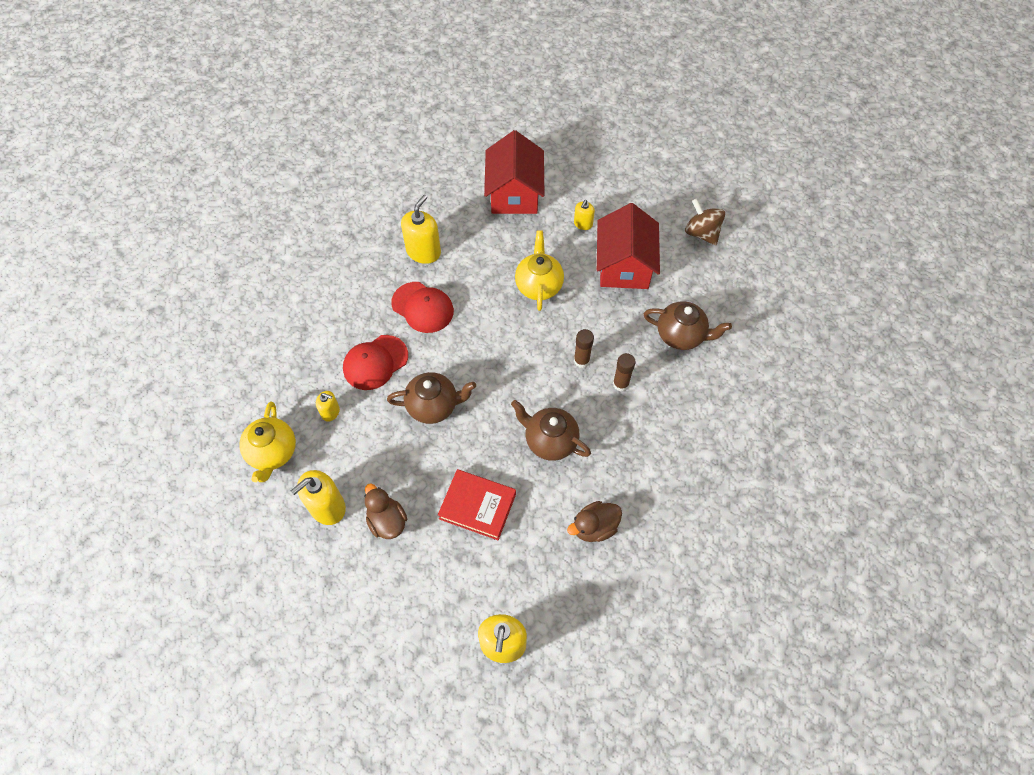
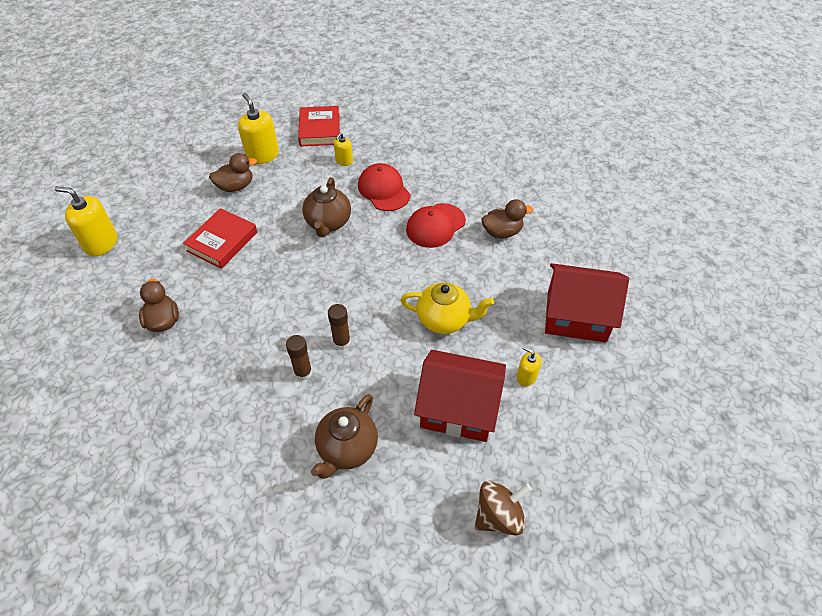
camera: 100 degrees right, 10 degrees down
(272, 453) = (319, 130): yellow teapot -> red book
(423, 251) = (502, 232): yellow soap dispenser -> brown duck
(550, 441) = (262, 301): brown teapot -> none

